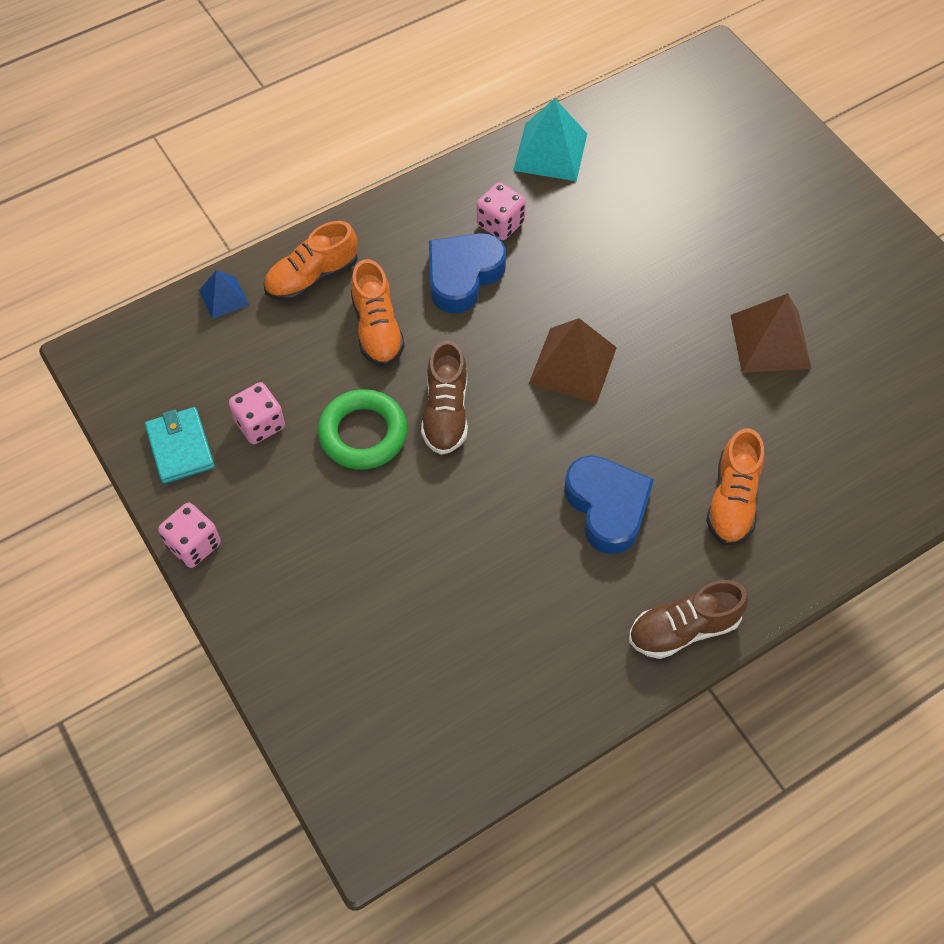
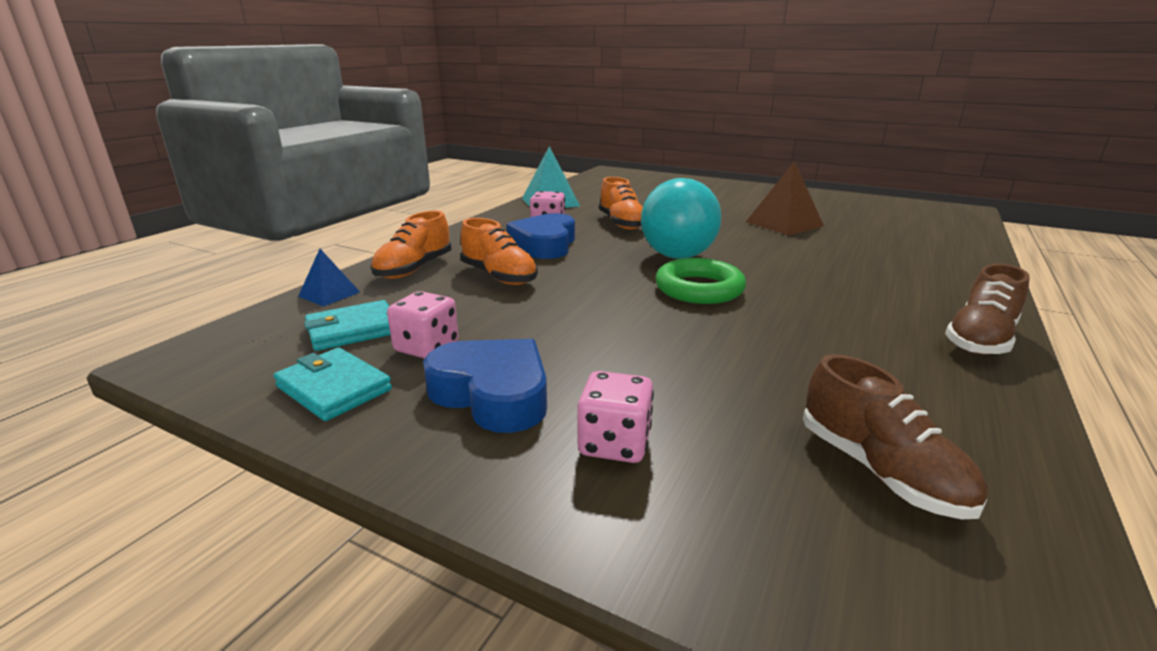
camera: 30 degrees left, 35 degrees down
(194, 545) = (407, 460): pink dice -> pink dice (614, 443)
(220, 371) = (353, 330): none -> turquoise wallet
(363, 434) = (545, 324): green ring -> green ring (699, 289)
(446, 412) = (609, 296): brown shoe -> brown shoe (880, 470)
(573, 365) = (677, 256): brown pyramid -> turquoise ball
(607, 507) = (807, 302): blue heart -> blue heart (493, 394)
(732, 500) = (881, 276): orange shoe -> orange shoe (621, 223)

